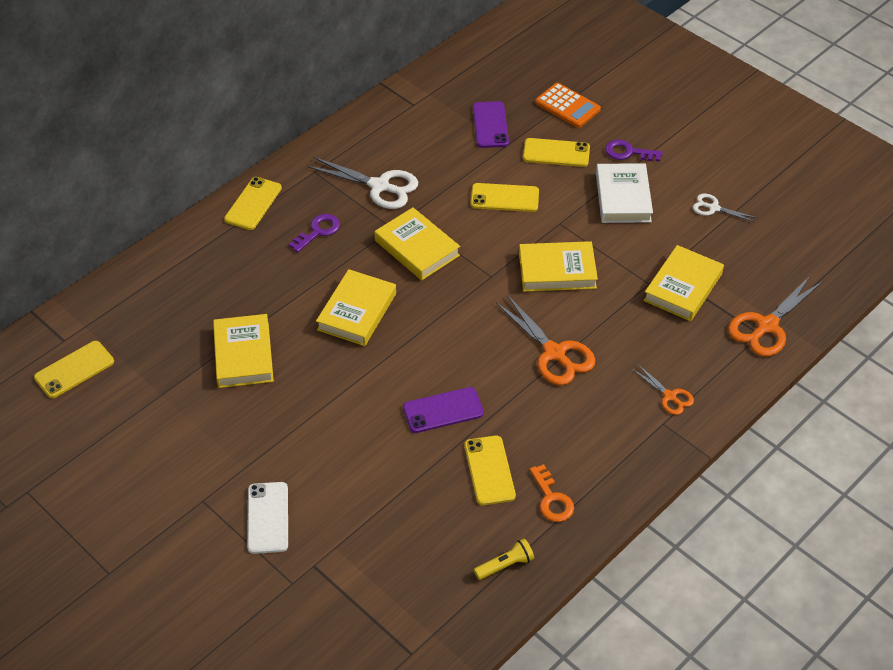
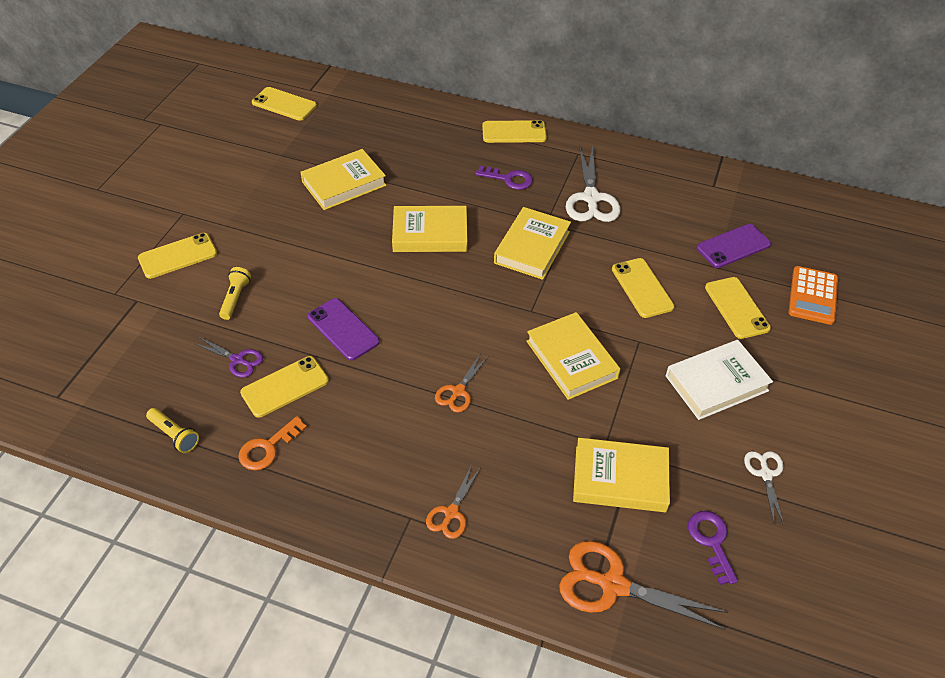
camera: 65 degrees right, 0 degrees up
(268, 518) = (177, 256): white phone -> yellow phone
(357, 482) = (235, 298): none -> yellow flashlight
(439, 498) = (237, 360): none -> purple scissors
(554, 353) = (458, 391): orange scissors -> orange scissors, size x0.56
(628, 152) = (788, 367): purple key -> purple key (711, 541)

